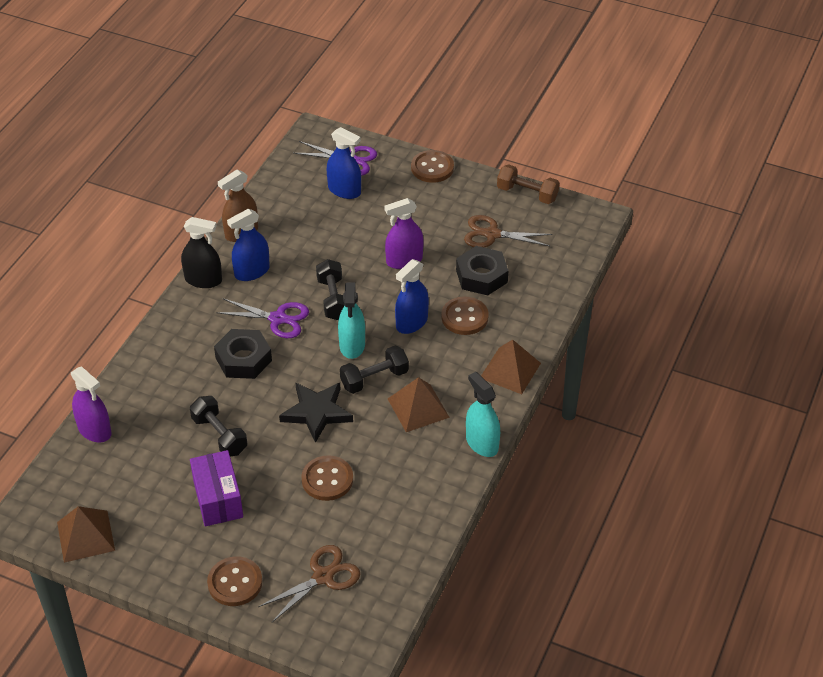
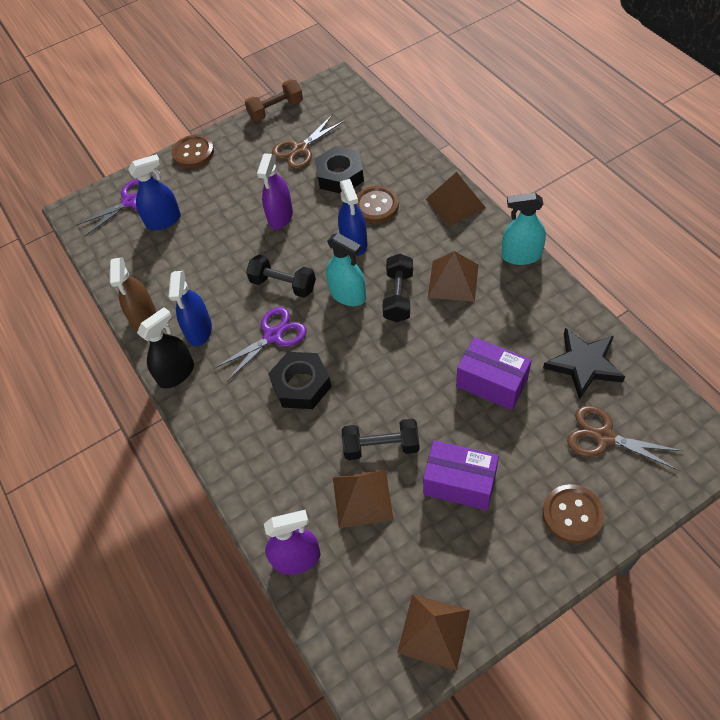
camera: 50 degrees left, 10 degrees up
(167, 445) = (362, 498): none -> brown pyramid
(317, 412) = (407, 356): black star -> black star (584, 364)
(323, 576) = (604, 437): brown scissors -> brown scissors turned 60 degrees counterclockwise
(327, 479) = (491, 383): brown button -> purple box

